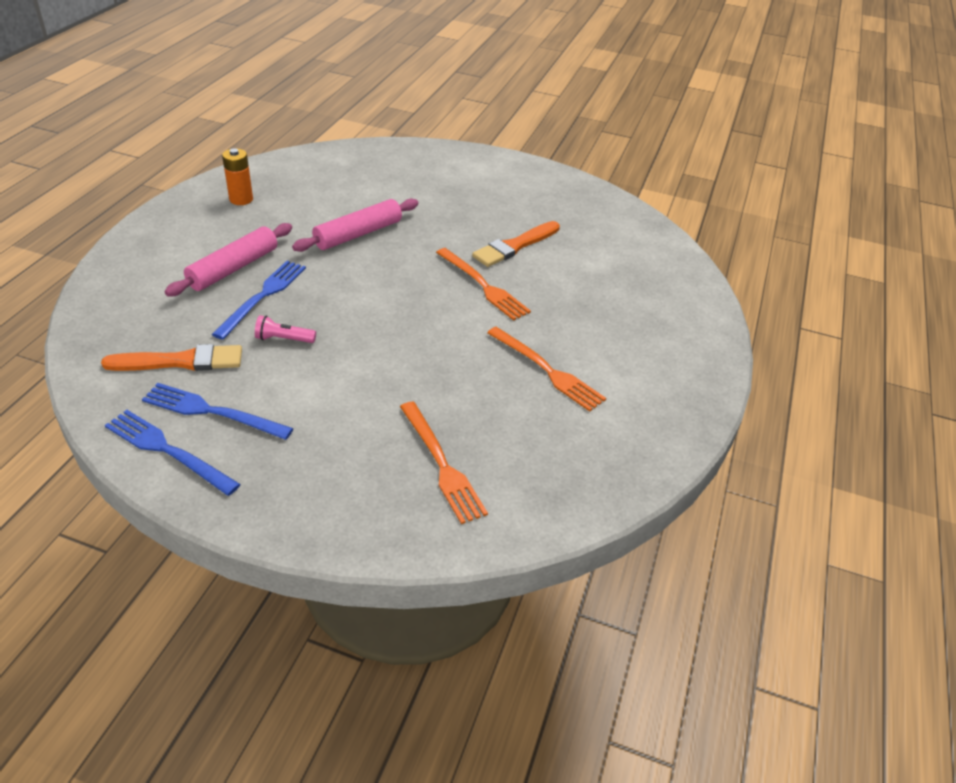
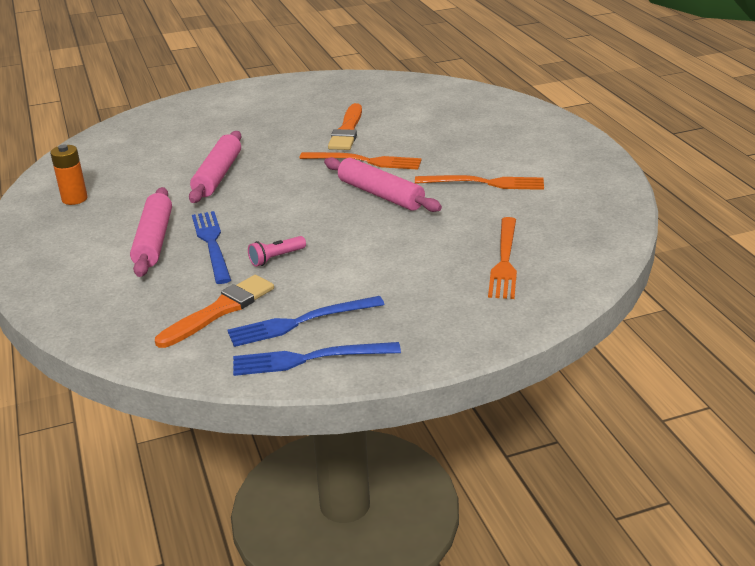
camera: 35 degrees left, 10 degrees down
(441, 464) = (504, 260): orange fork -> orange fork turned 75 degrees clockwise
(446, 327) = (380, 194): none -> pink rolling pin

